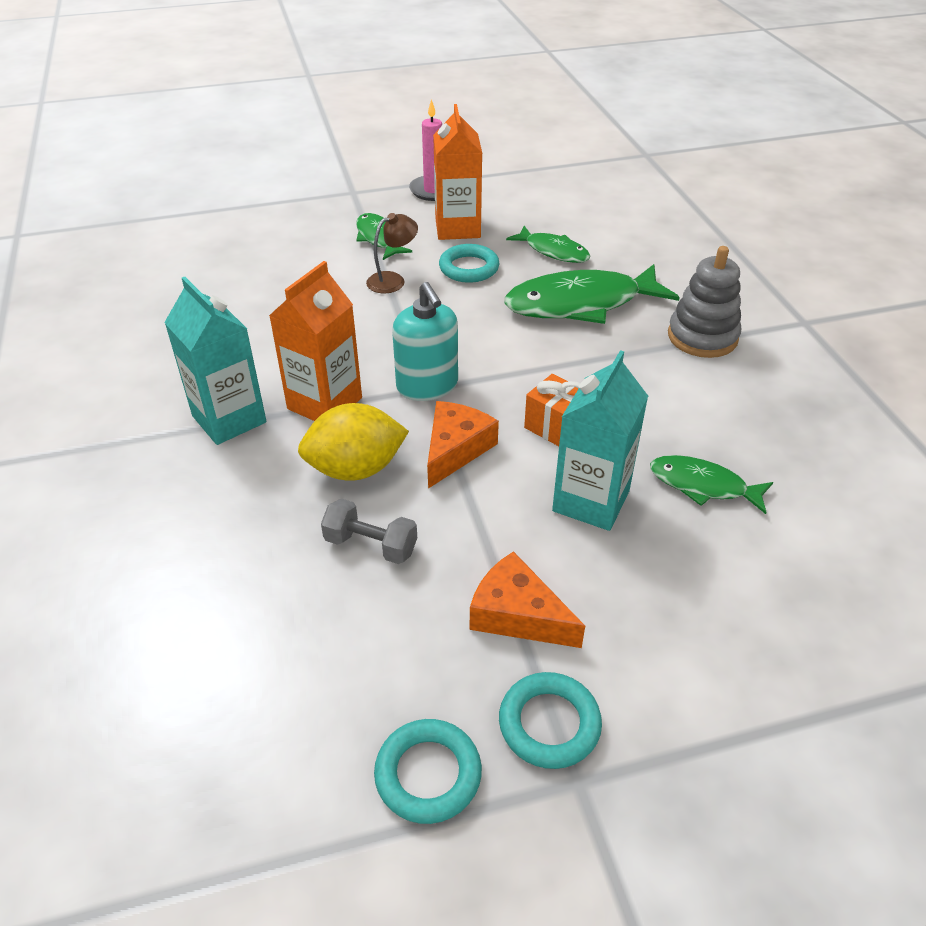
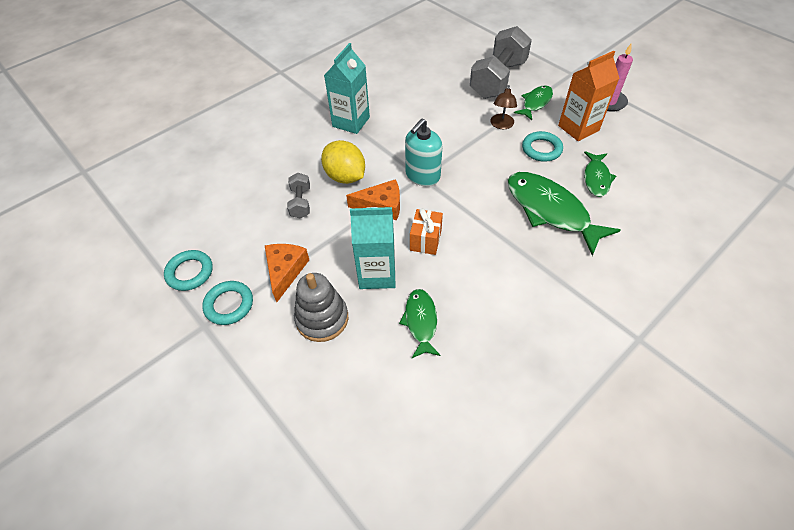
camera: 65 degrees right, 10 degrees up
(297, 247) = (498, 79): none -> grey dumbbell
(325, 403) = (383, 146): orange carton -> none
(393, 280) = (501, 125): brown lamp -> brown lamp turned 75 degrees clockwise
(702, 337) = (568, 282): grey stacking toy -> grey stacking toy (322, 318)

